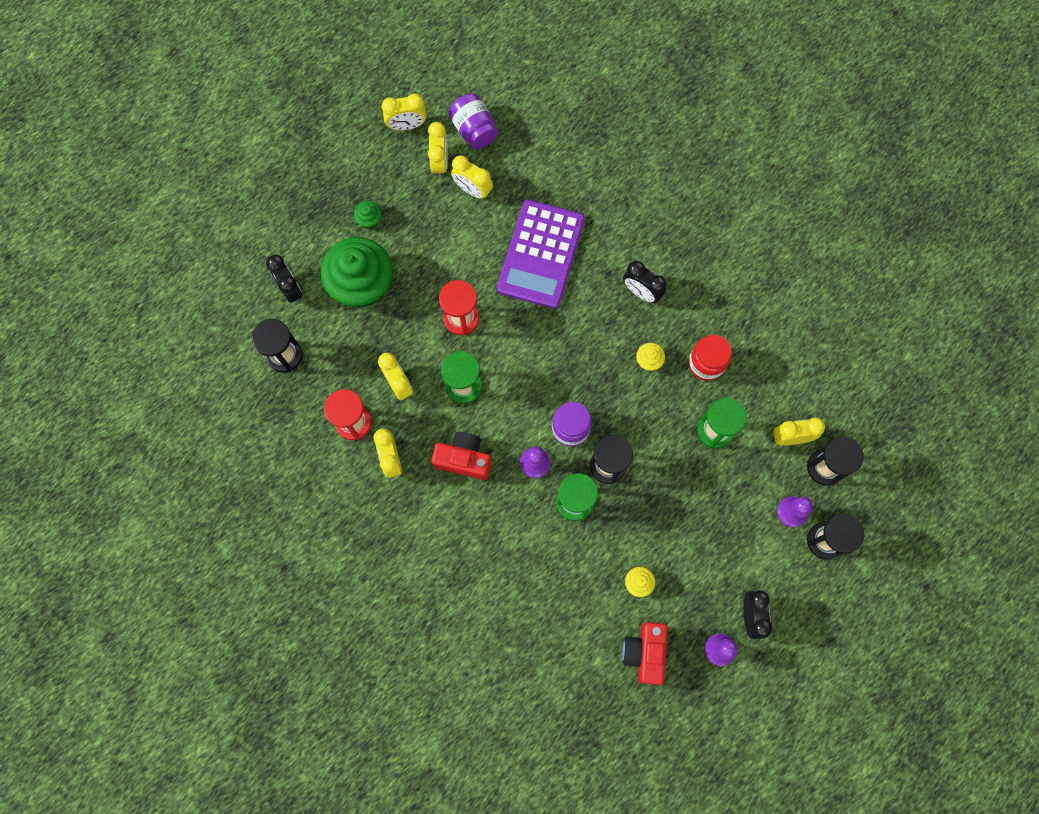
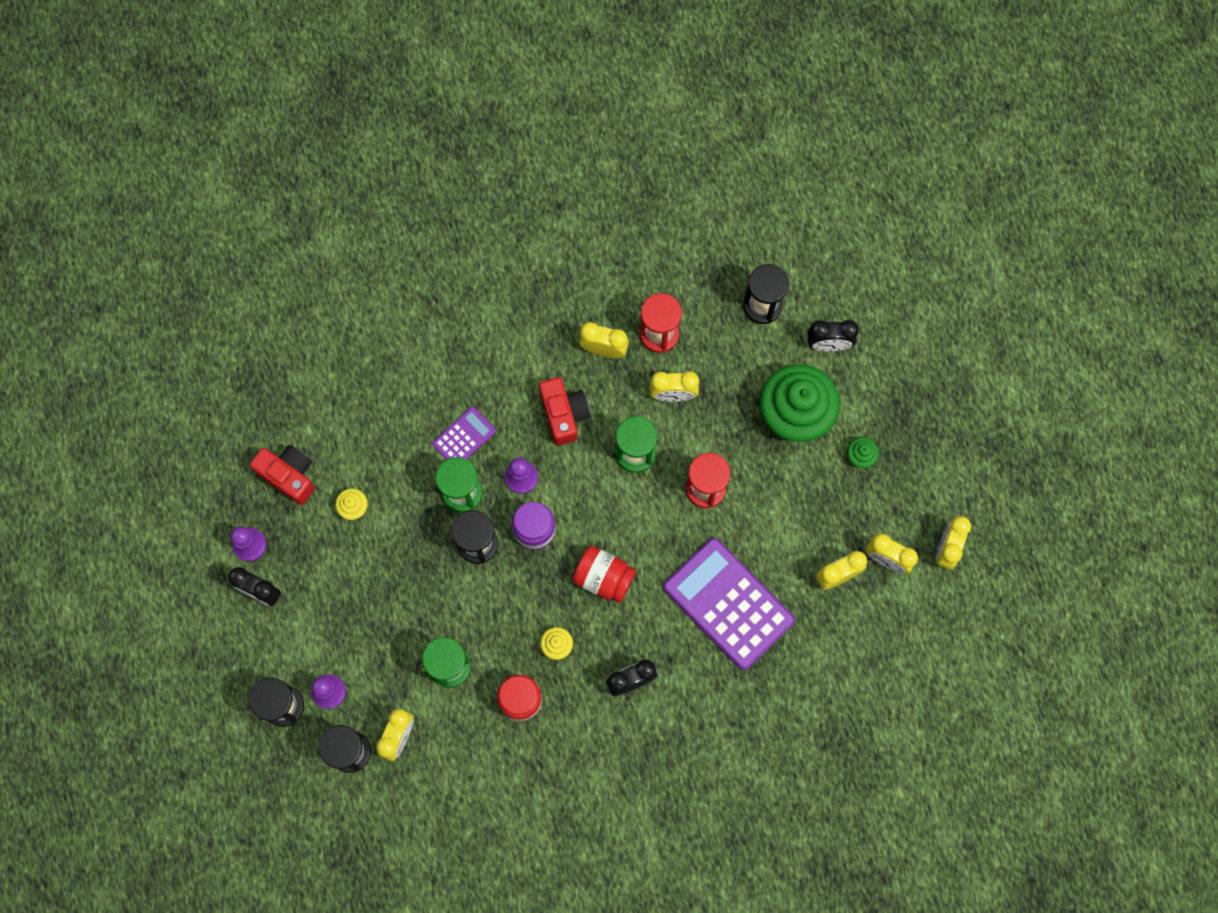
camera: 120 degrees right, 0 degrees up
(463, 459) = (564, 414): red camera -> red camera turned 60 degrees counterclockwise
(474, 129) = (904, 614): purple jar -> none
(528, 528) = (464, 437): none -> purple calculator
(576, 355) = (604, 578): none -> red jar

